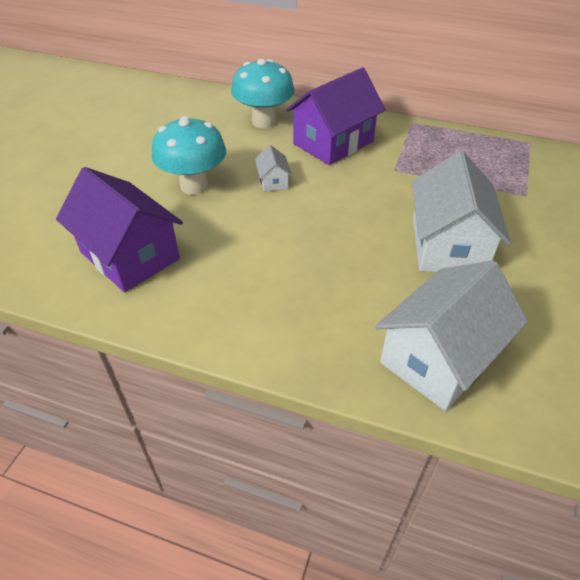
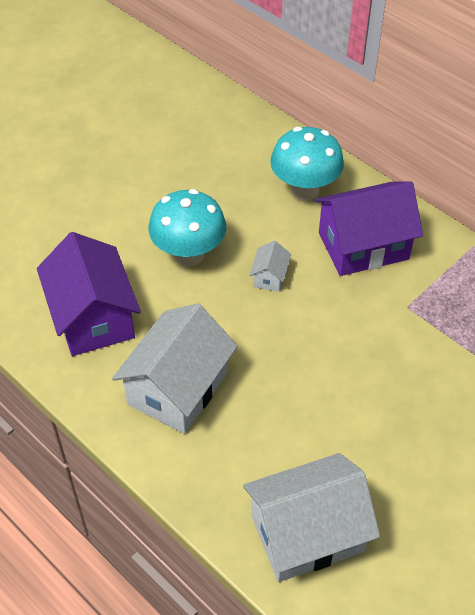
camera: 25 degrees right, 5 degrees up
(447, 245) = (398, 421): white house -> white house (178, 388)

